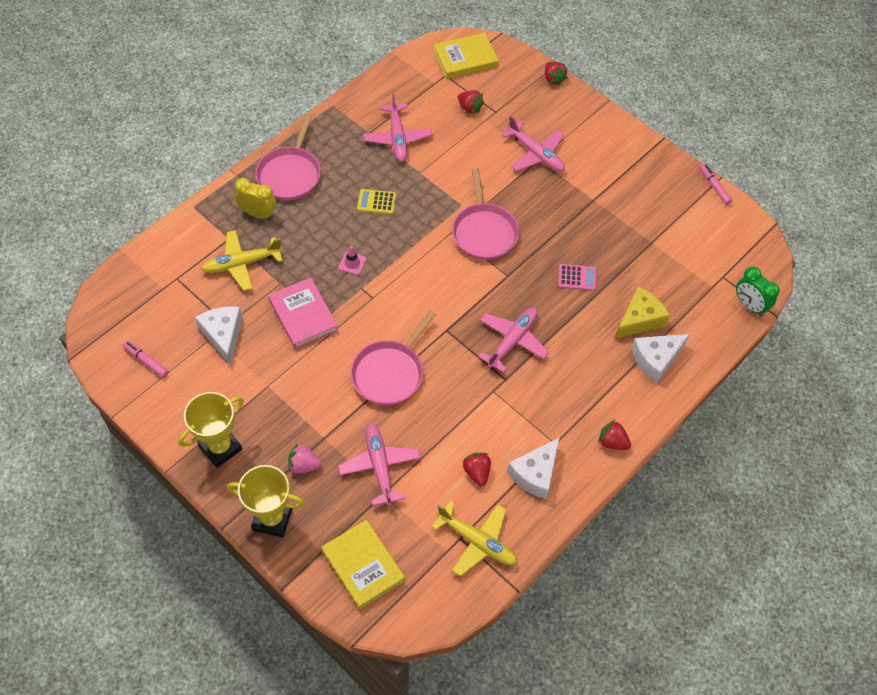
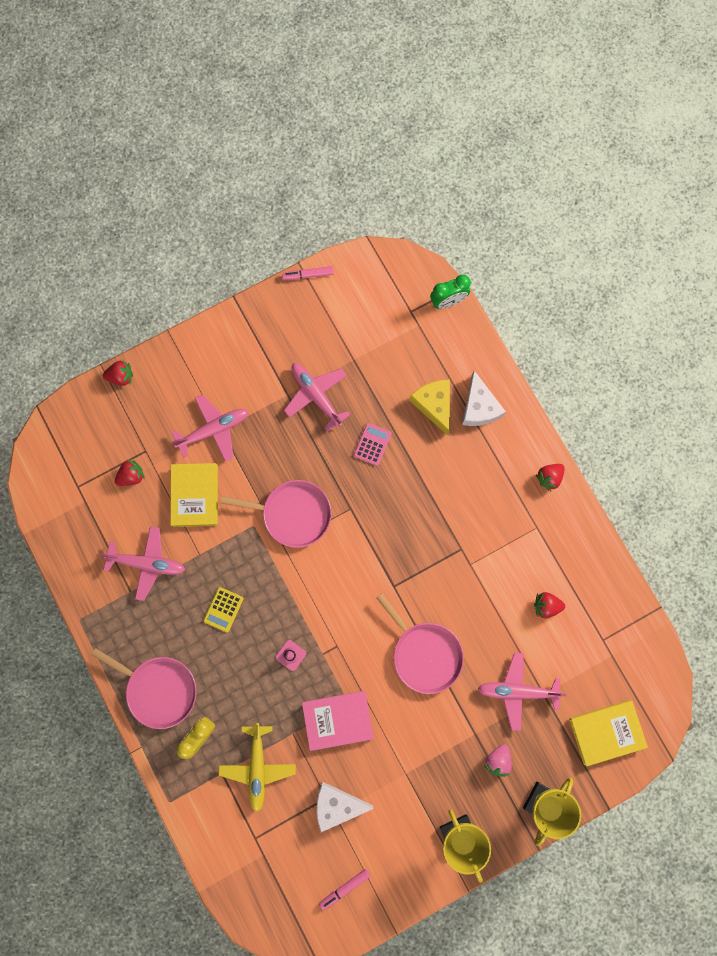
camera: 70 degrees left, 20 degrees up
(465, 59) = (62, 458): yellow book -> yellow book (195, 495)
(477, 541) = (609, 627): yellow plane -> none
(512, 341) = (423, 529): pink plane -> pink plane (316, 396)
(535, 473) = (561, 555): white cheese -> none

